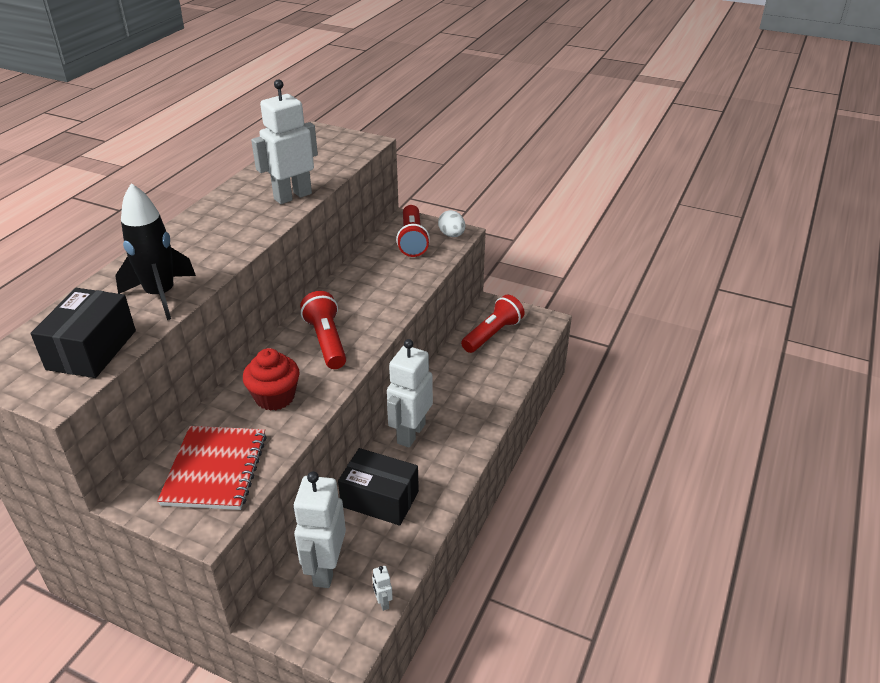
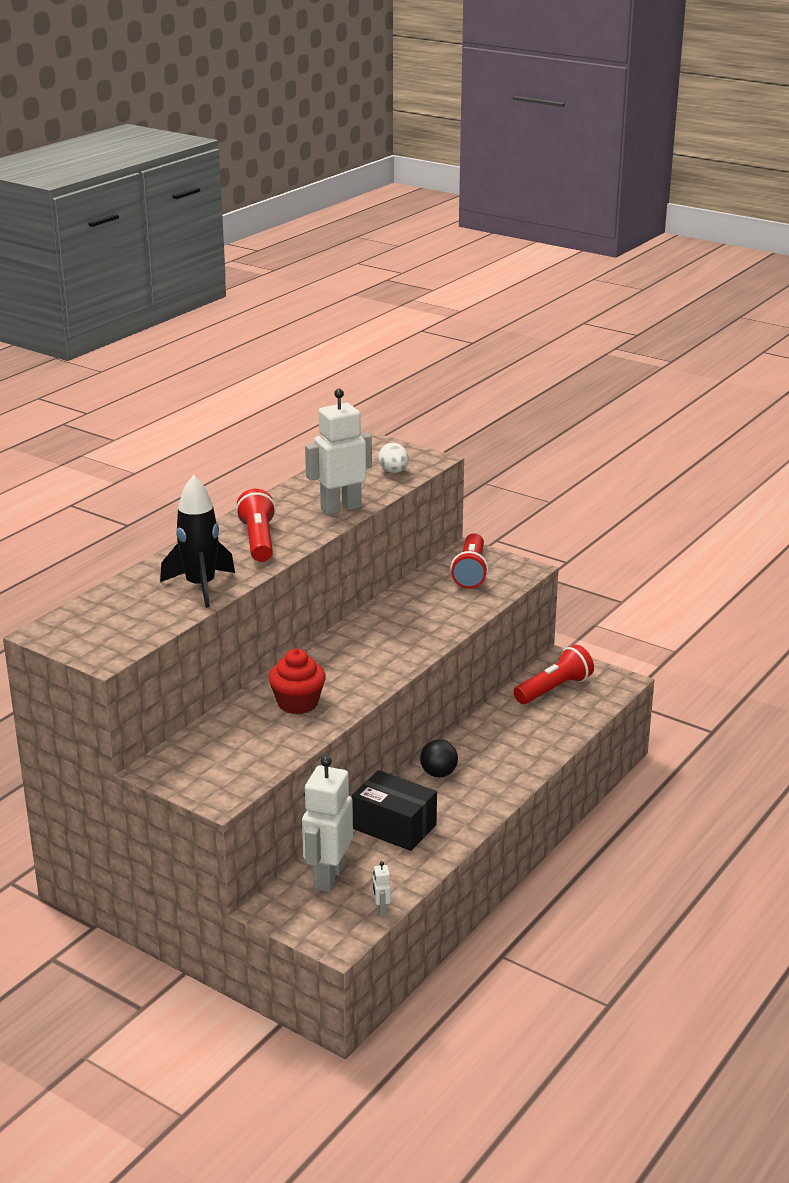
camera: 10 degrees right, 10 degrees down
(92, 350) = (136, 625): black box -> none
(215, 469) = (233, 755): red notebook -> none
(326, 341) = (358, 660): red flashlight -> red flashlight (258, 540)
(410, 433) = (438, 773): white robot -> black ball
(452, 235) = (517, 570): white egg -> white egg (393, 472)

